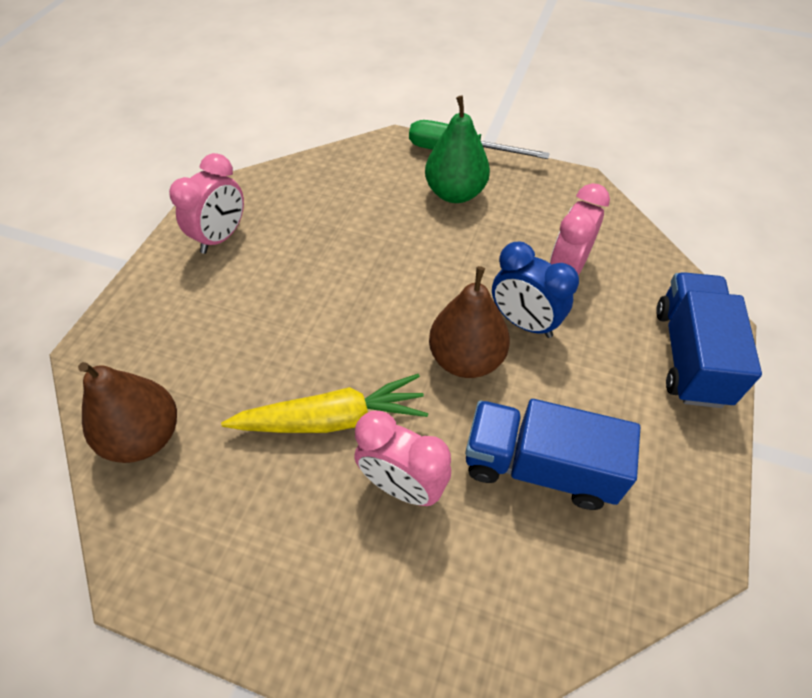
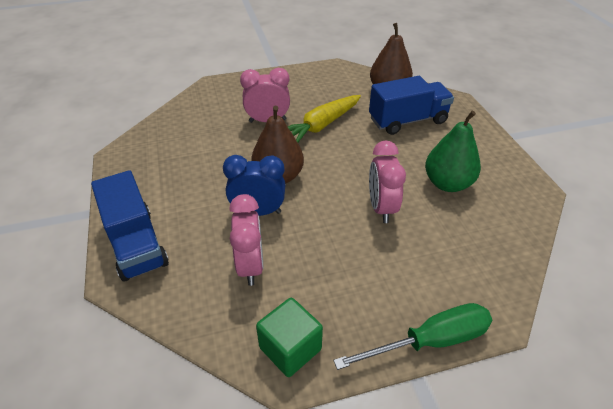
camera: 145 degrees right, 10 degrees down
(221, 237) = (488, 169): pink clock -> pink clock (381, 208)
(455, 193) = (387, 288): green pear -> green pear (447, 183)
(539, 467) = (208, 151): blue truck -> blue truck (407, 120)
(569, 194) = (290, 348): none -> green cube

